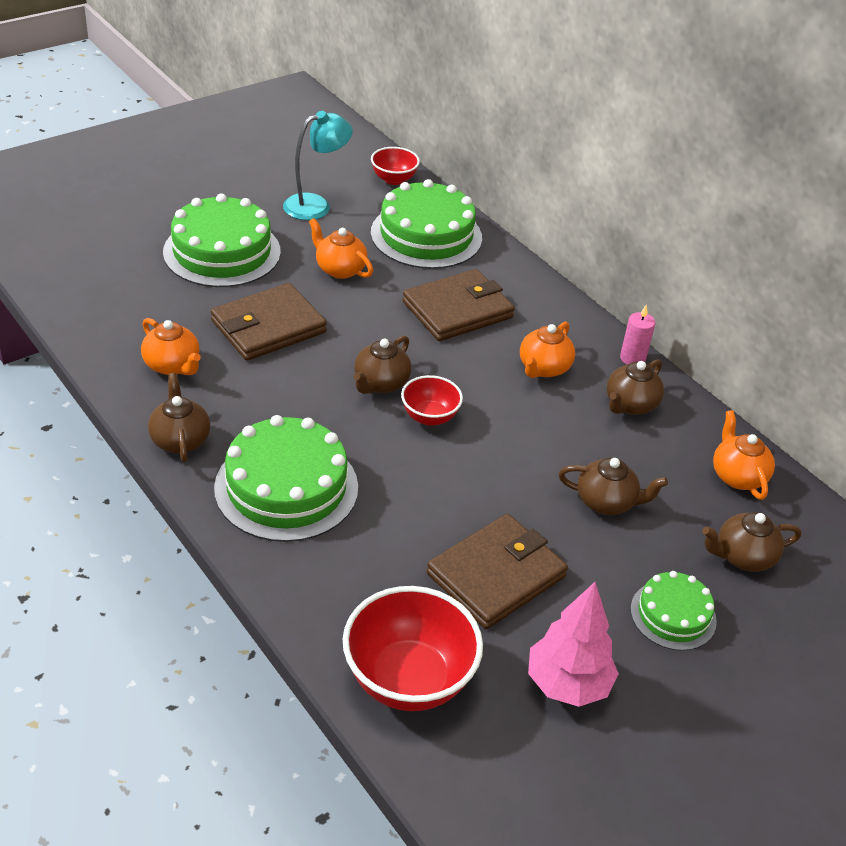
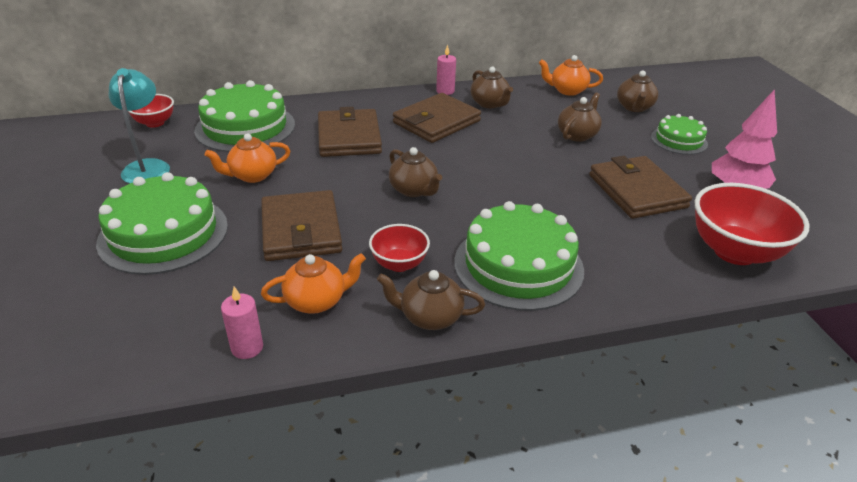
camera: 65 degrees left, 5 degrees down
(102, 345) = (247, 347): none -> pink candle
(429, 417) = (464, 178): red bowl -> red bowl (399, 264)
(543, 368) = (436, 122): orange teapot -> brown wallet

